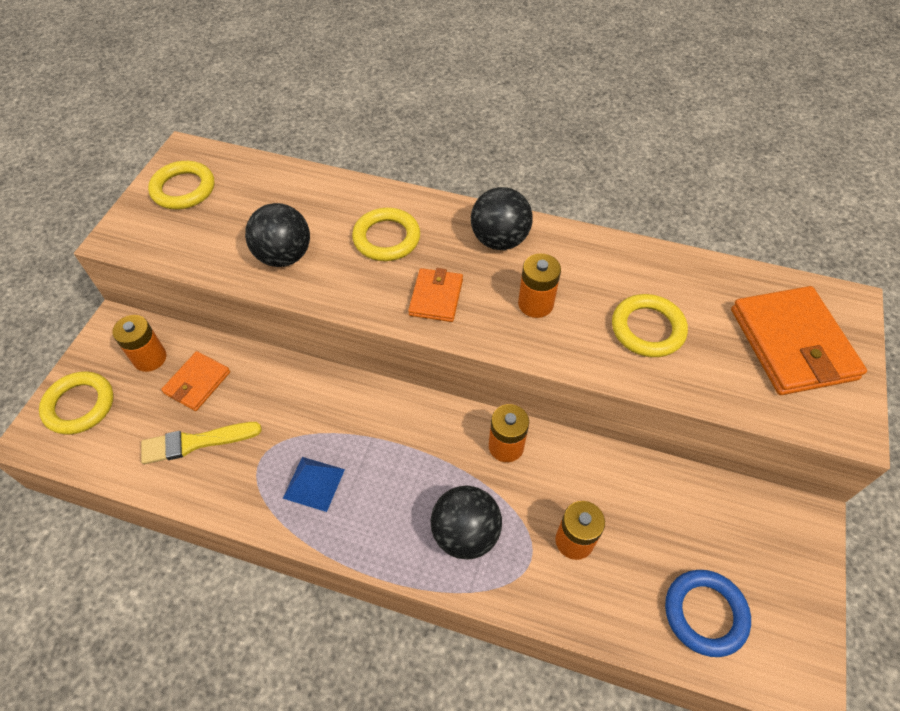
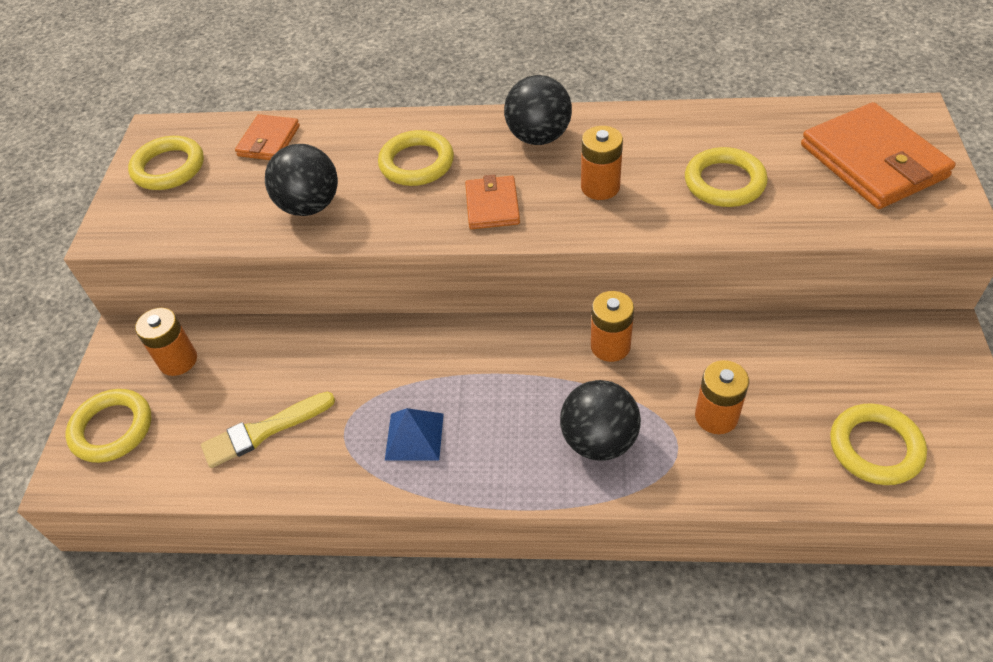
camera: 10 degrees left, 5 degrees down
(197, 382) = (243, 371): orange wallet -> orange wallet (269, 141)
(705, 614) = (875, 447): blue ring -> yellow ring

